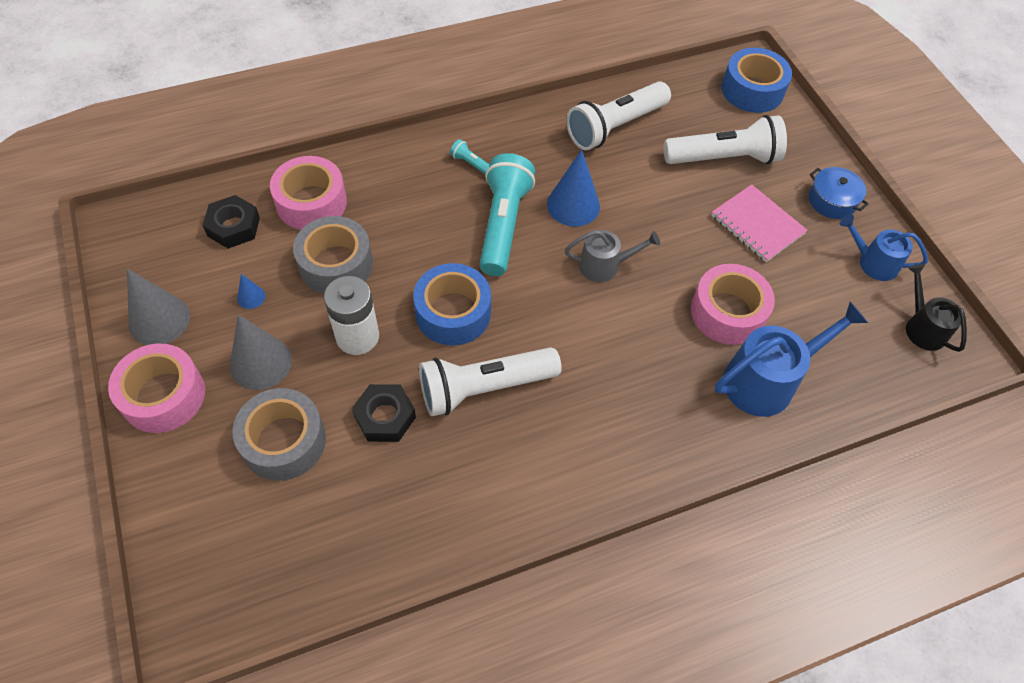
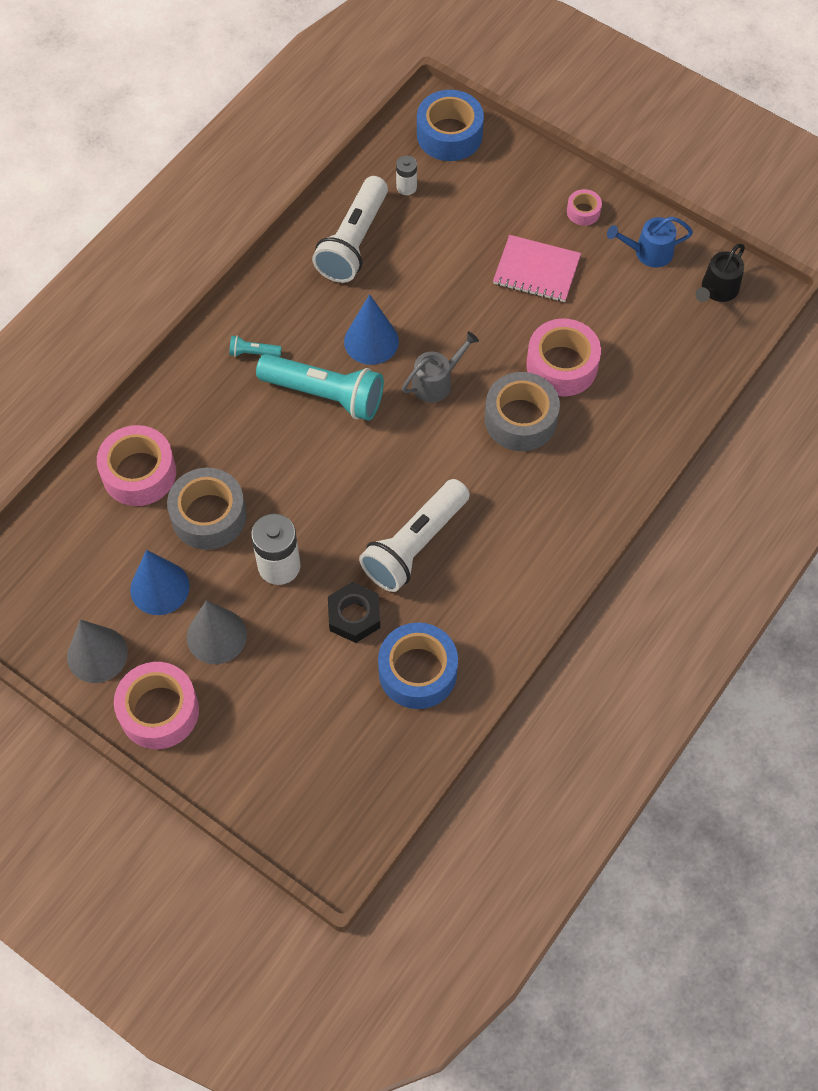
camera: 30 degrees left, 5 degrees up
(234, 227) = (88, 536): black nut -> none
(251, 297) = (159, 587): blue cone -> blue cone, size x2.10
(284, 441) = (289, 684): grey tape -> grey tape (520, 419)
(453, 313) = (342, 498): blue tape -> blue tape (417, 671)
(503, 225) = (325, 395): turquoise flashlight -> turquoise flashlight turned 135 degrees clockwise
(688, 109) = (406, 187): none -> white battery
(724, 158) = (469, 220): white flashlight -> none
(766, 380) = (627, 406): blue watering can -> none
(832, 201) = (583, 212): blue pot -> pink tape
(922, 327) = (717, 290): black watering can -> black watering can turned 90 degrees counterclockwise

